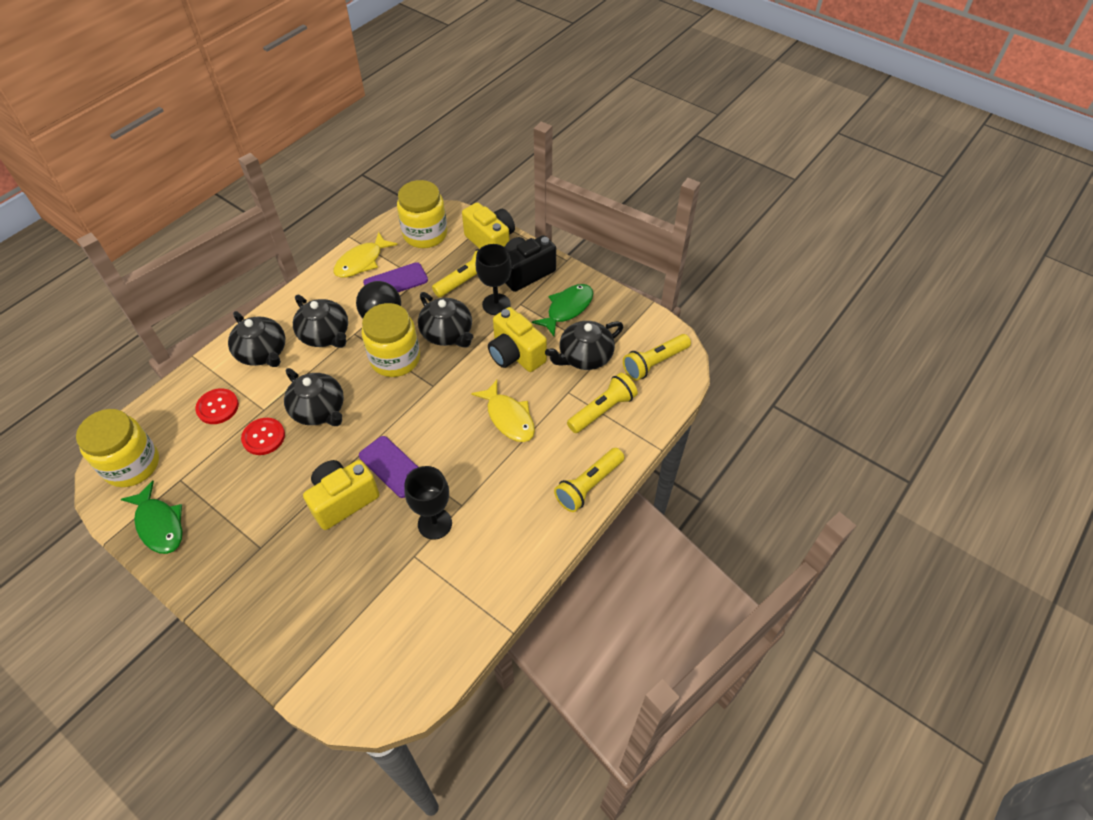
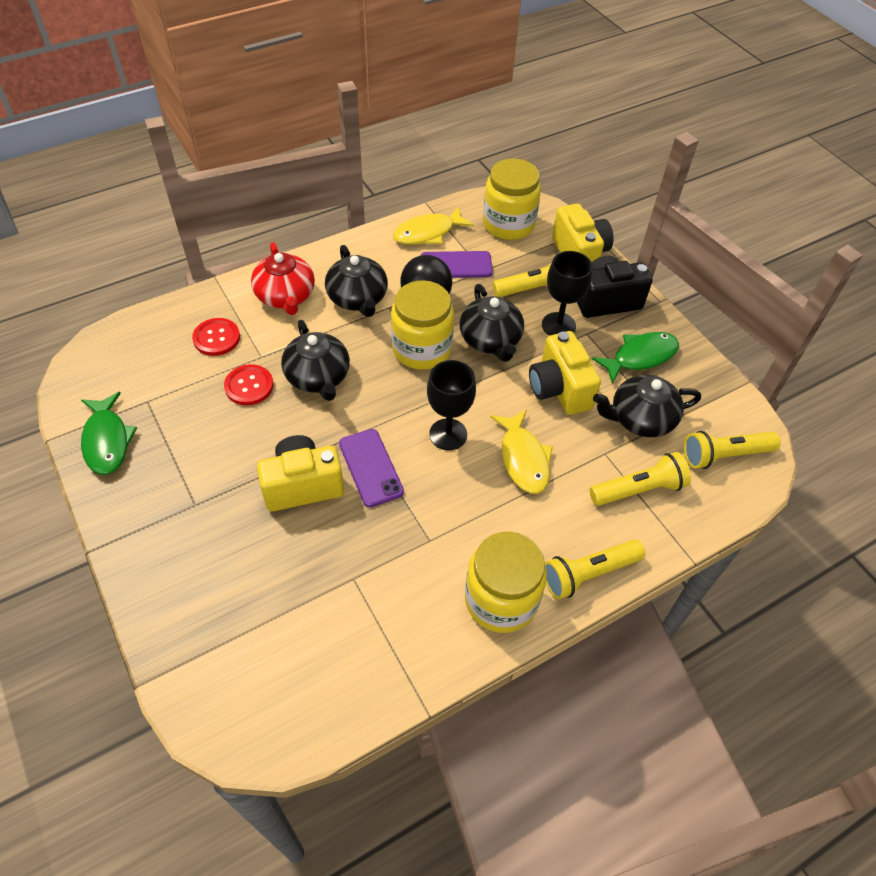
camera: 20 degrees right, 0 degrees up
(132, 465) = (108, 368): yellow jar -> yellow jar (501, 600)
(262, 352) = (285, 296): black teapot -> red teapot
(435, 523) = (391, 550): black goblet -> black goblet (448, 434)

